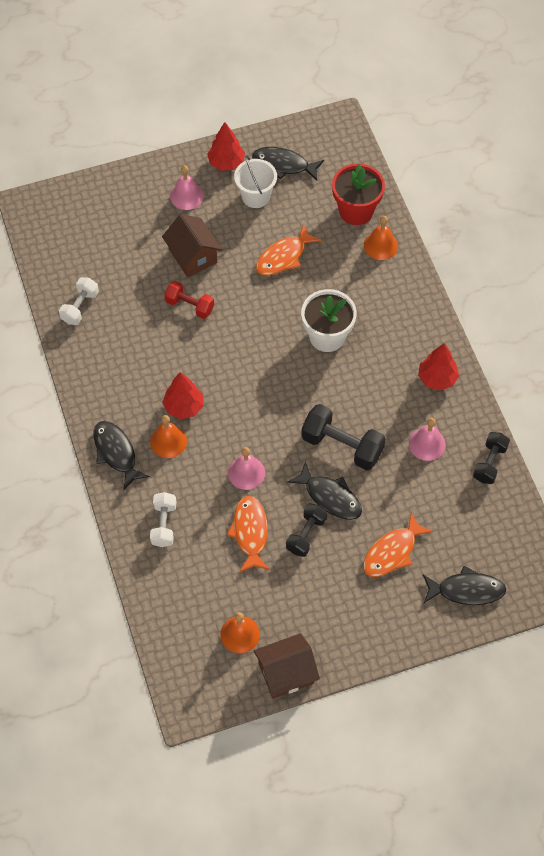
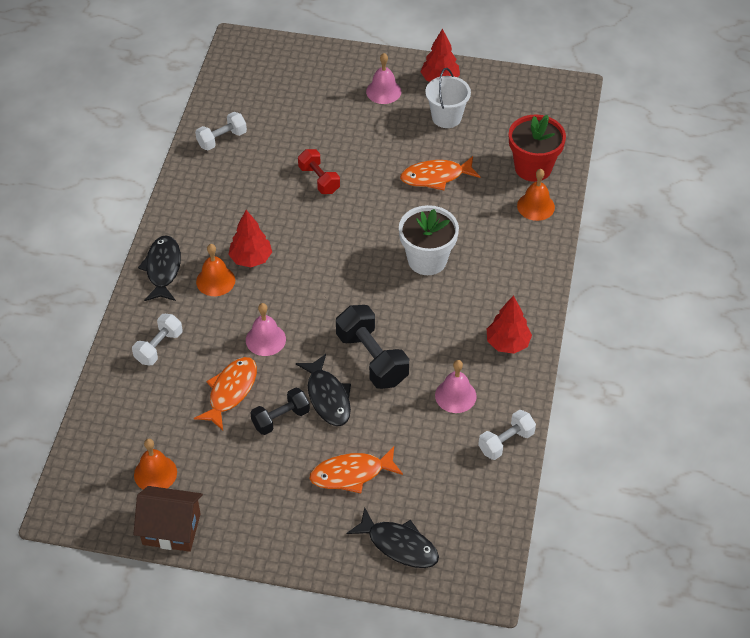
camera: 30 degrees right, 10 degrees down
(193, 256) = (352, 141): brown house -> none
(284, 165) = (492, 103): black fish -> none
(489, 463) = (506, 442): black dumbbell -> white dumbbell

